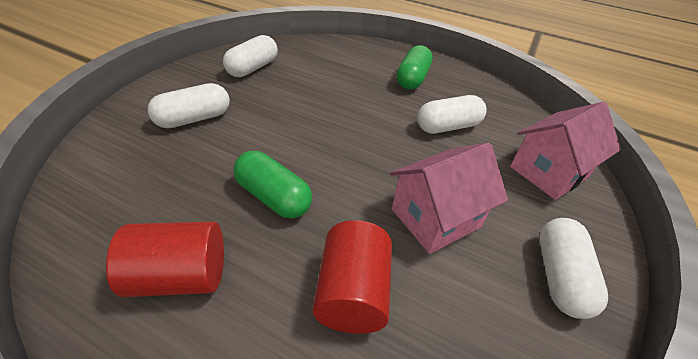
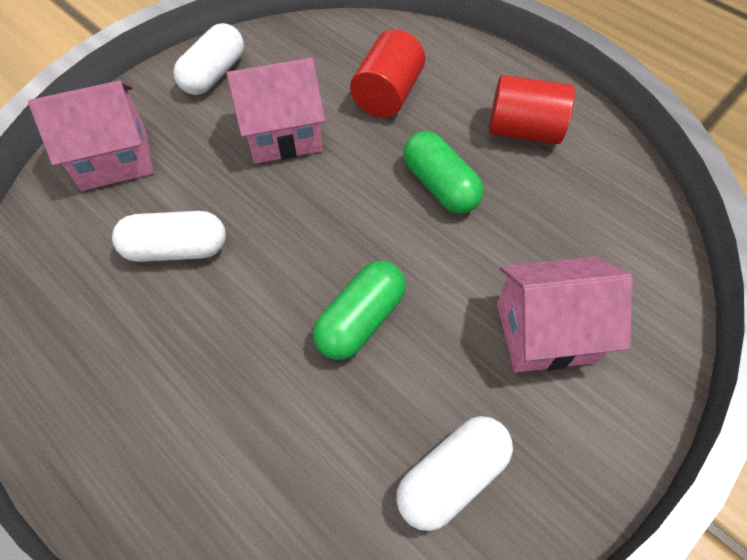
camera: 160 degrees left, 15 degrees up
(194, 119) = (545, 332): white capsule -> pink house
(412, 79) = (148, 380): green capsule -> green capsule (360, 320)

